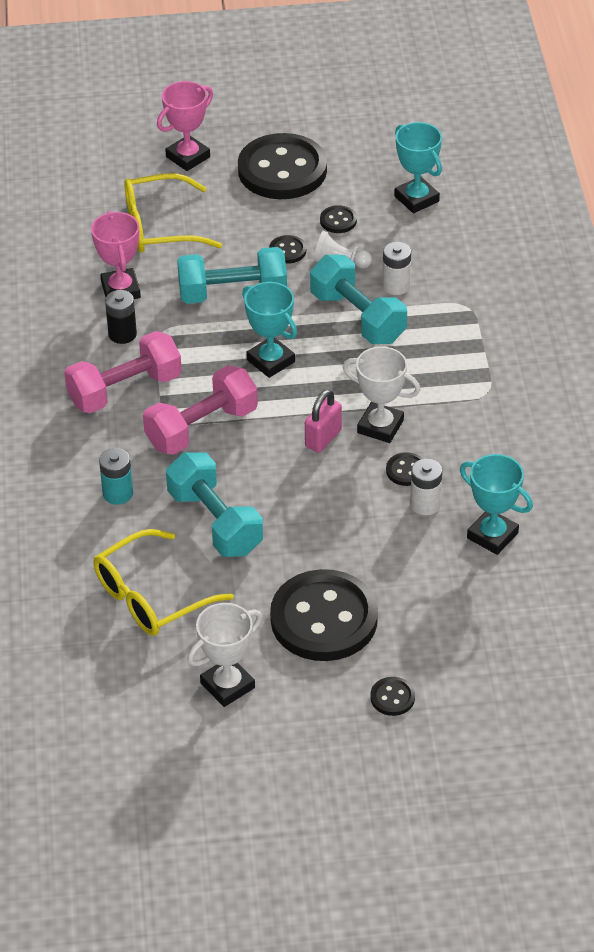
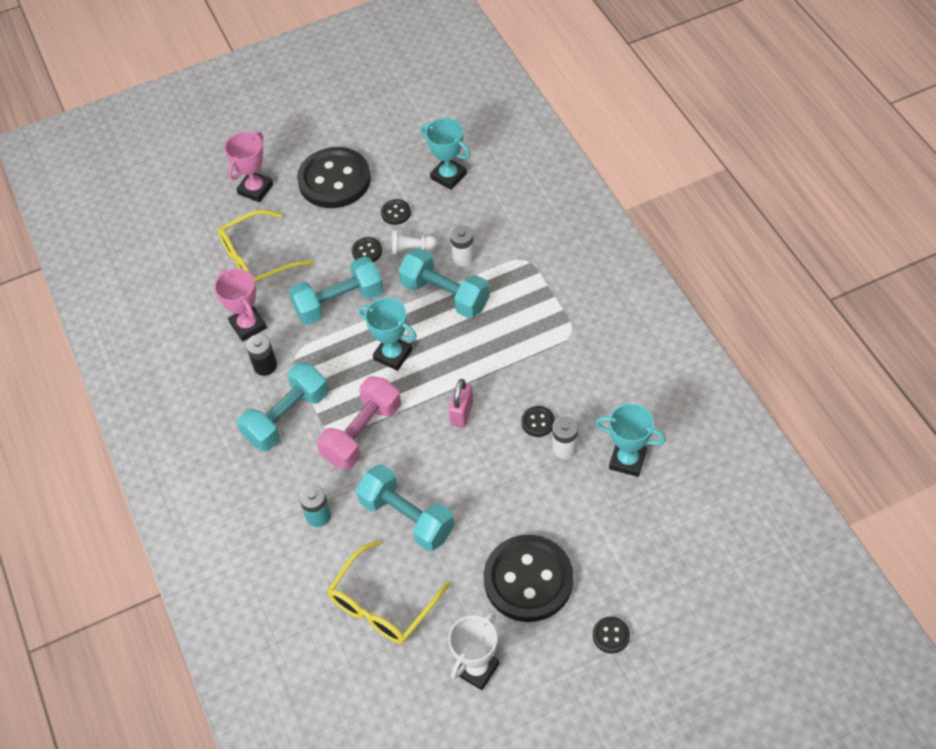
camera: 15 degrees left, 10 degrees up
(125, 390) = (287, 417): pink dumbbell -> turquoise dumbbell
(380, 426) = (502, 388): white trophy -> none

